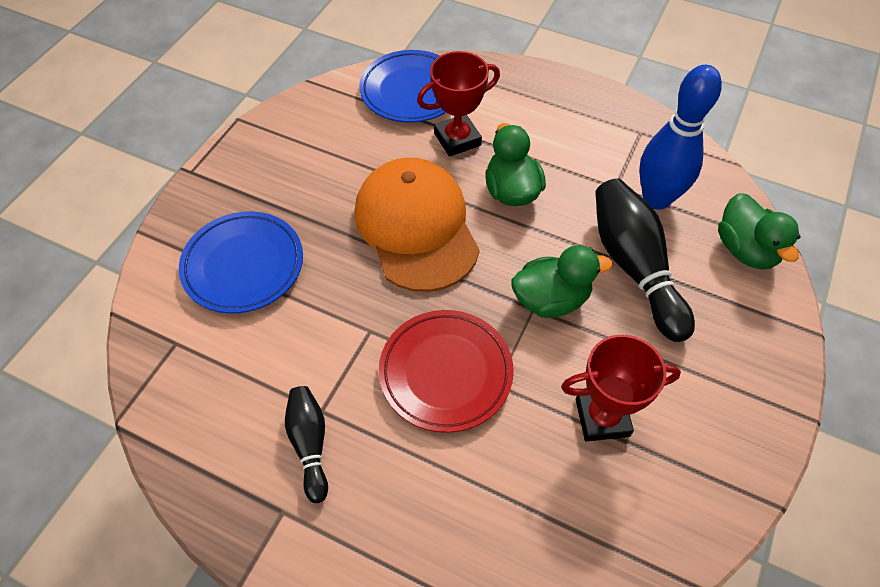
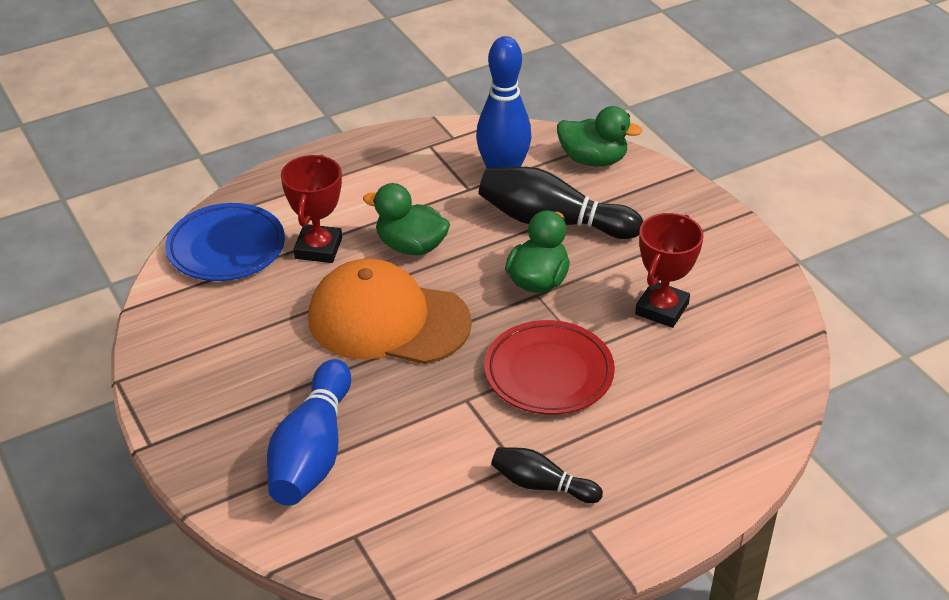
camera: 55 degrees left, 15 degrees down
(243, 265) = (312, 452): blue plate -> blue bowling pin

